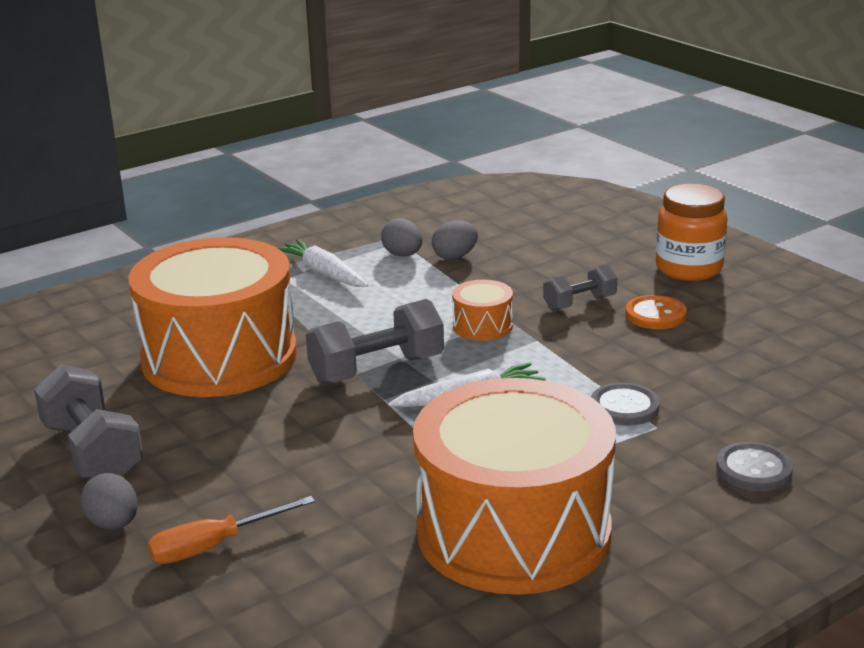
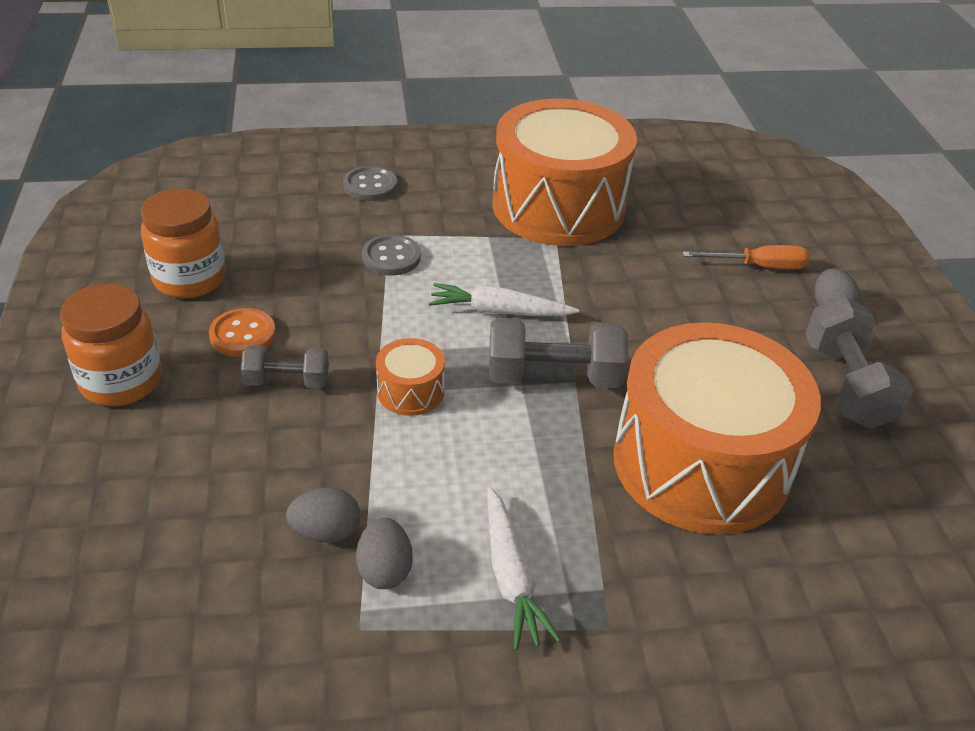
camera: 155 degrees left, 15 degrees up
(761, 331) = (190, 279): none -> orange jar

